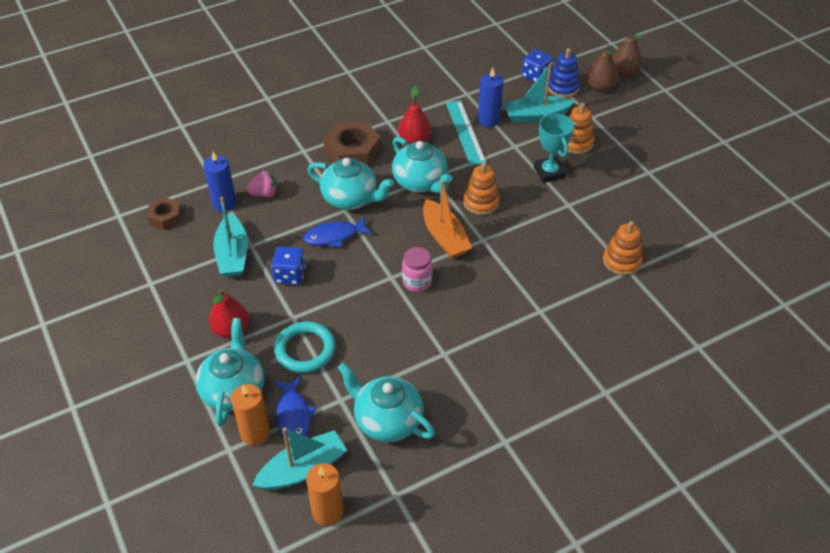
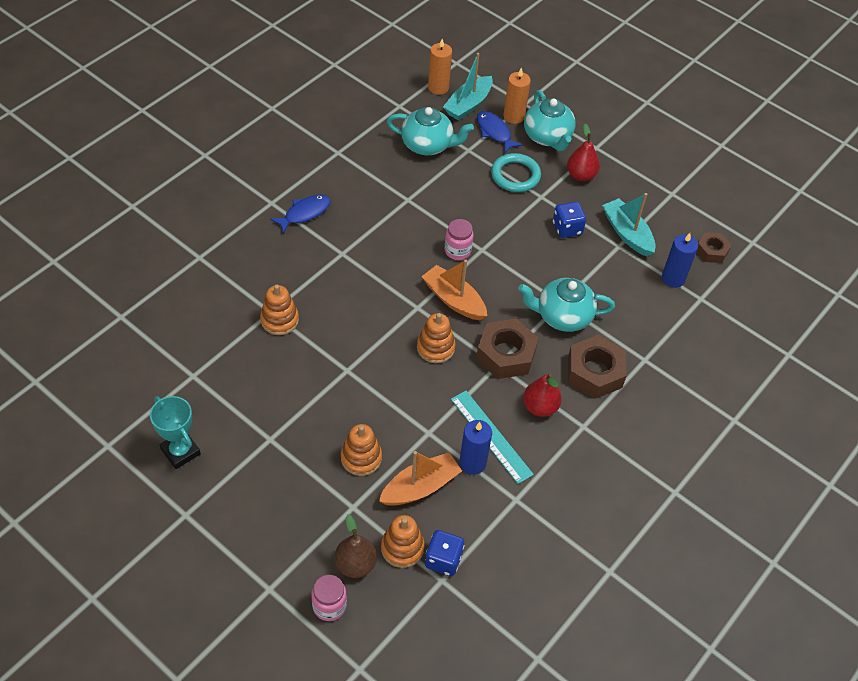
camera: 155 degrees right, 5 degrees up
(264, 194) = (645, 299): pink strawberry -> none
(334, 236) = (553, 273): blue fish -> blue fish (304, 213)
(421, 182) = (506, 354): turquoise teapot -> brown nut
(536, 116) = (420, 487): turquoise boat -> orange boat
(549, 172) = (379, 406): turquoise trophy -> turquoise trophy (180, 451)
(563, 88) = (402, 548): blue stacking toy -> orange stacking toy
(624, 72) = (329, 606): brown pear -> pink jar

